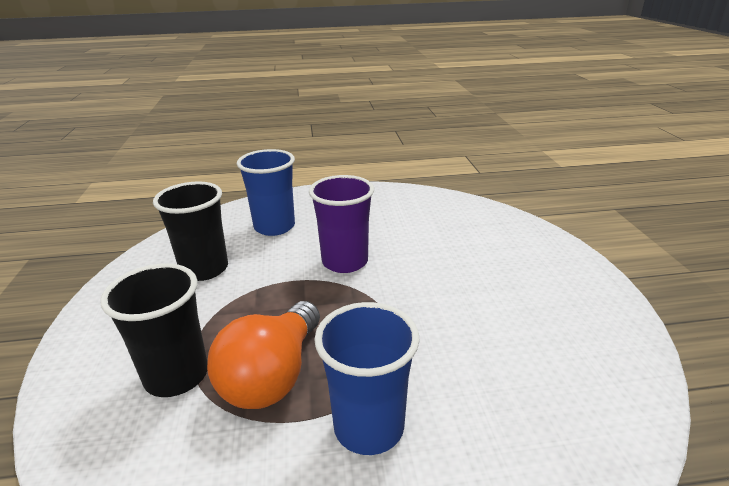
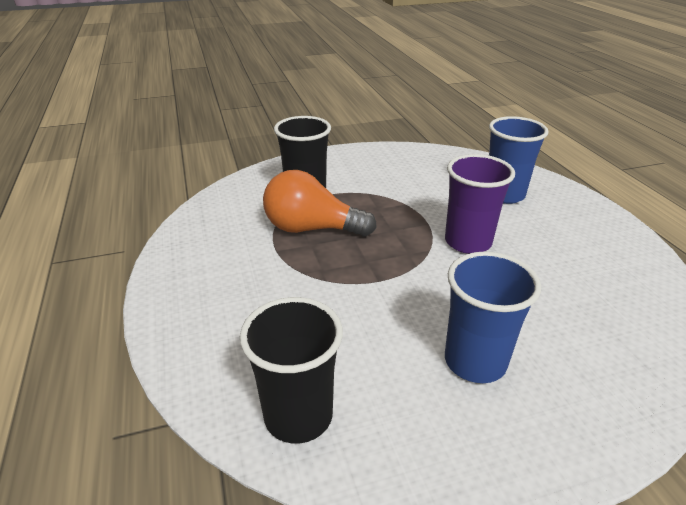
camera: 80 degrees right, 5 degrees up
(204, 269) = (420, 177): black cup -> black cup (298, 416)
(369, 427) = (270, 276): blue cup -> blue cup (475, 361)

